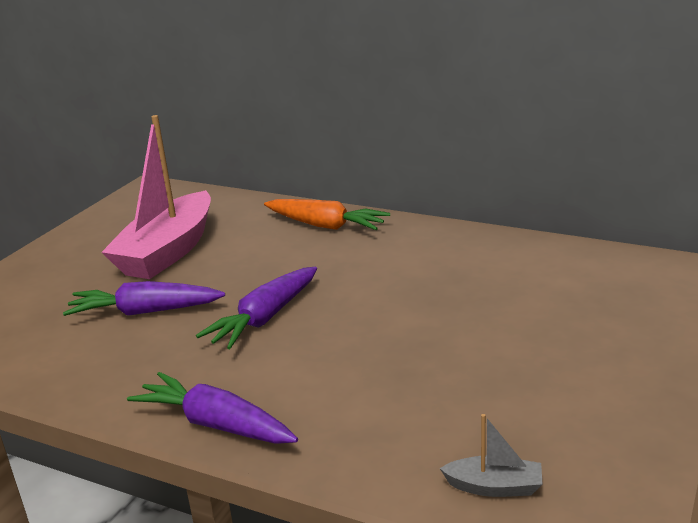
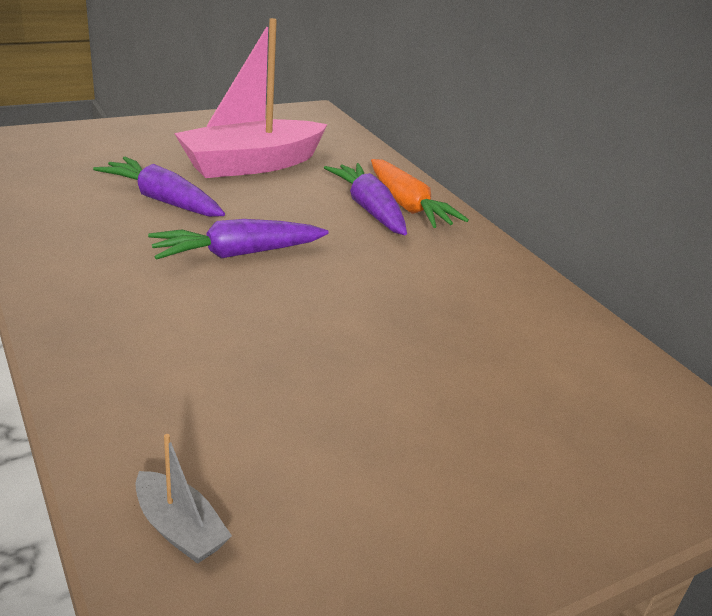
camera: 30 degrees right, 5 degrees up
(216, 424) = (67, 315): purple carrot -> purple carrot (369, 209)

